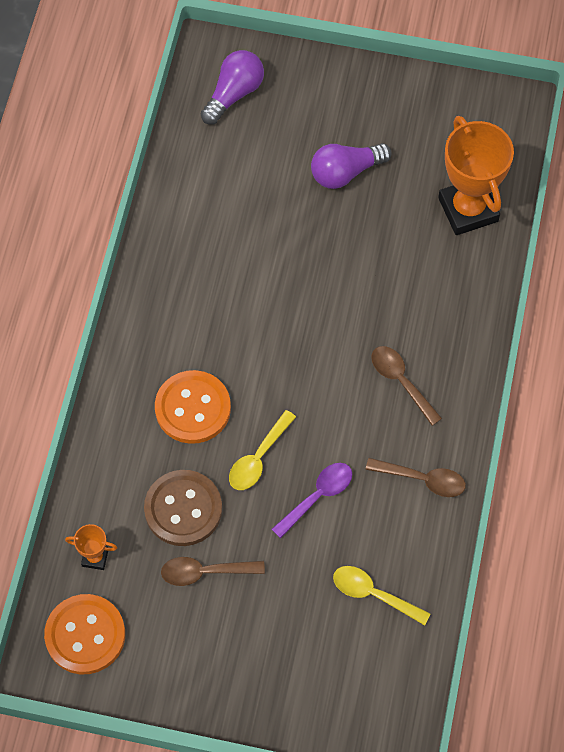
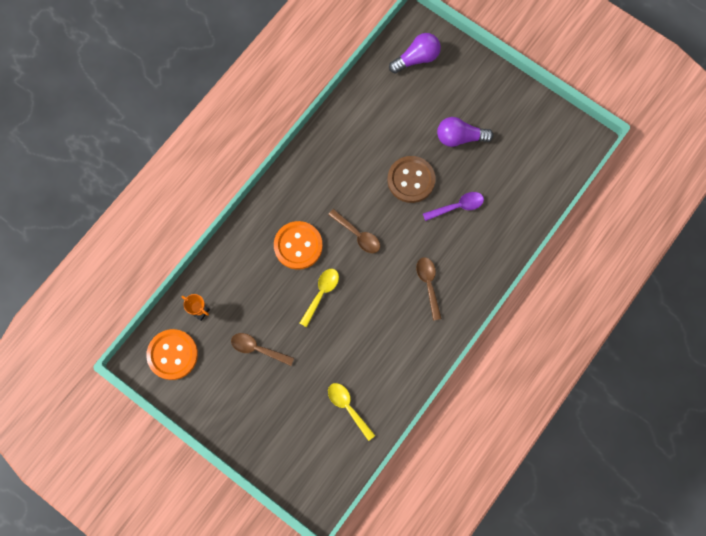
camera: 25 degrees right, 10 degrees up
(183, 509) = (263, 305): brown button -> brown button (411, 180)
(258, 458) = (321, 293): yellow spoon -> yellow spoon turned 150 degrees clockwise
(318, 496) = (344, 333): purple spoon -> purple spoon (457, 206)
(422, 479) = (411, 351): brown spoon -> brown spoon (358, 235)
(468, 209) = (523, 193): orange trophy -> none

